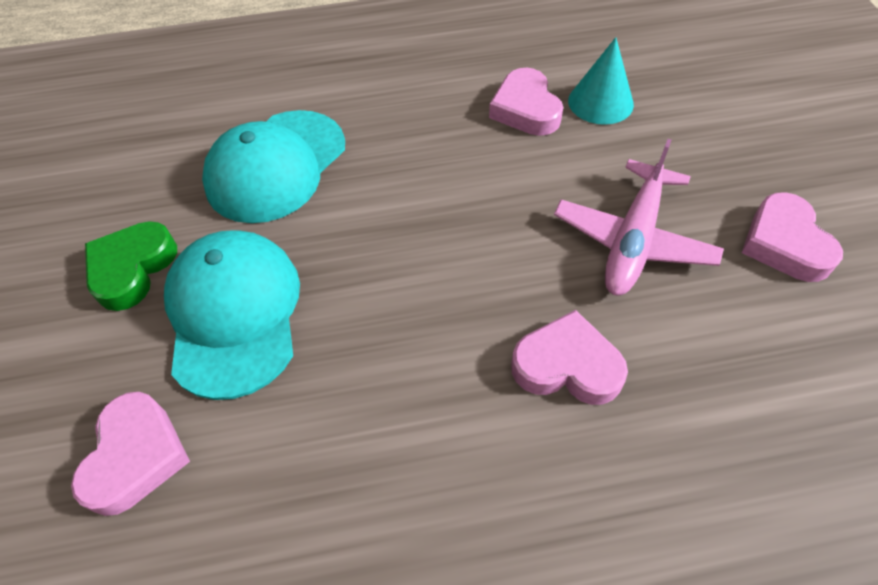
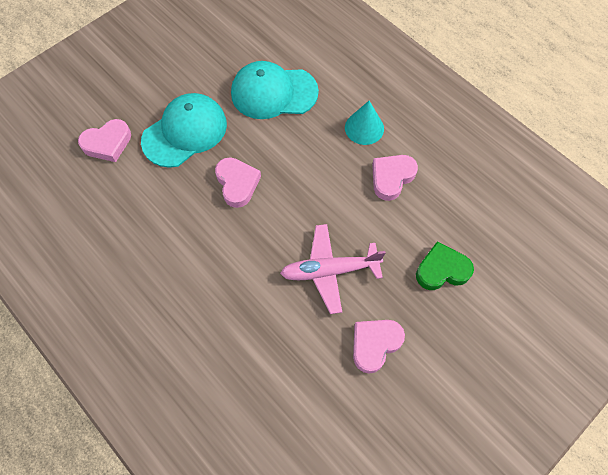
camera: 55 degrees right, 10 degrees up
(132, 269) = (183, 80): green heart -> green heart (442, 270)
(567, 365) = (236, 273): pink heart -> pink heart (237, 183)
(600, 102) = (424, 212): turquoise cone -> turquoise cone (364, 128)

